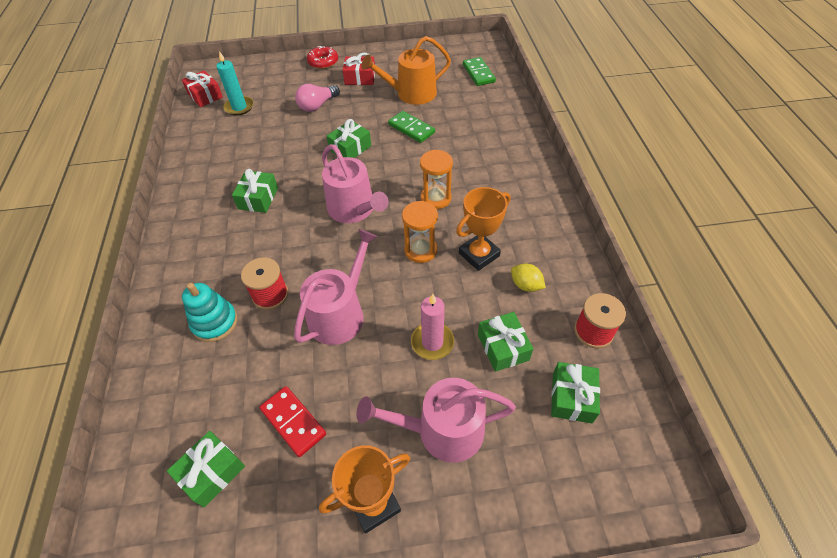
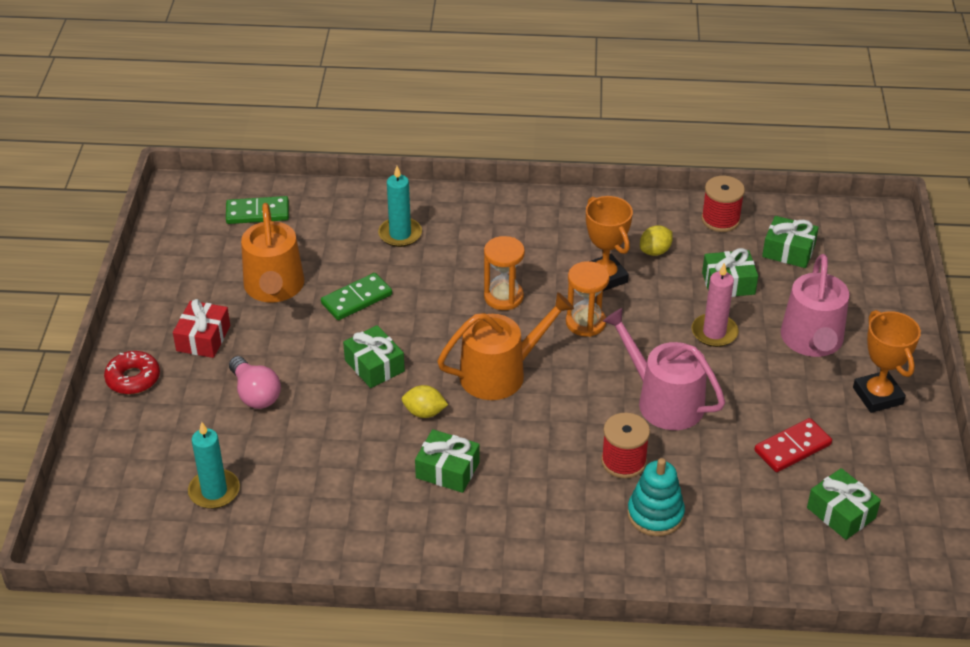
camera: 80 degrees left, 10 degrees down
(205, 95) = (156, 538): red gift -> none
(310, 178) = (424, 412): none -> yellow lemon
(354, 209) = (500, 373): pink watering can -> orange watering can
(484, 135) = (400, 234): none -> turquoise candle

